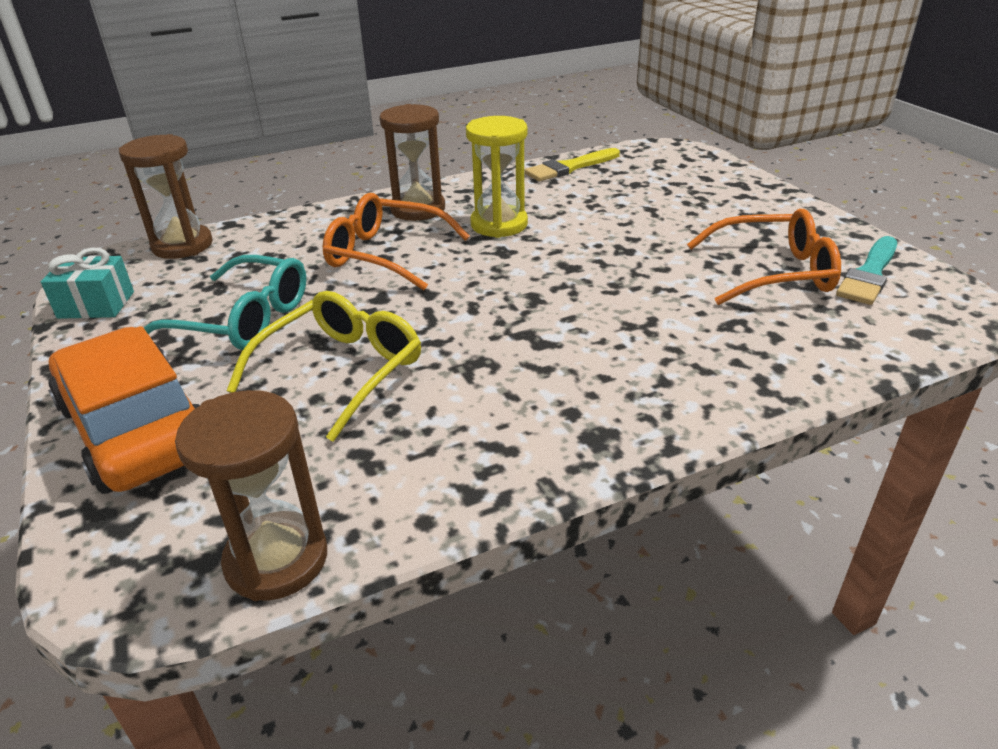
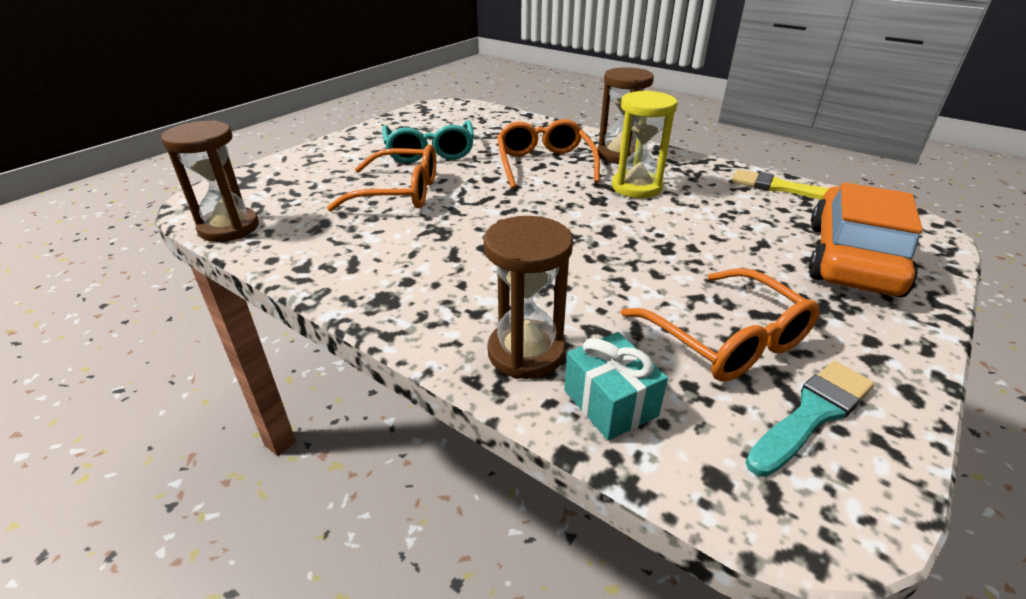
camera: 60 degrees right, 0 degrees up
(96, 305) = (413, 117): turquoise gift -> turquoise gift (610, 403)
(137, 429) = (316, 162): orange car -> orange car (852, 258)
(182, 245) = (490, 112): brown hourglass -> brown hourglass (526, 352)
(341, 371) = (399, 192): yellow glasses -> orange glasses
(869, 274) = (812, 414): turquoise brush -> turquoise brush turned 135 degrees clockwise

